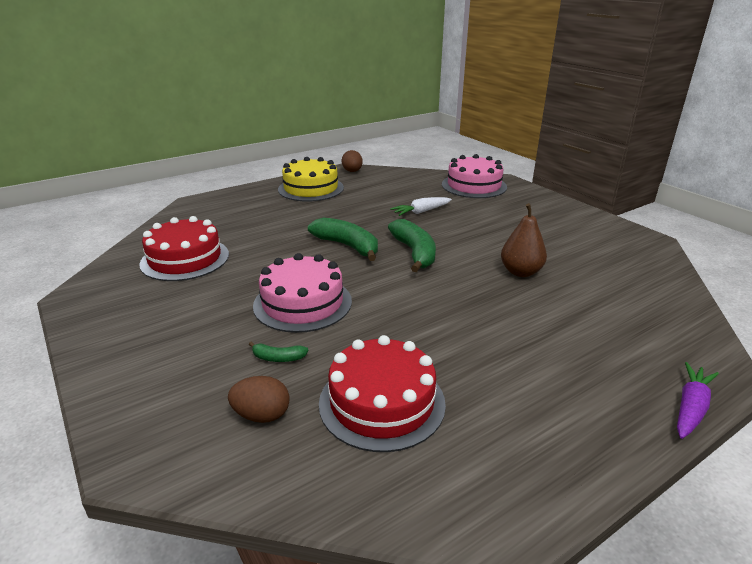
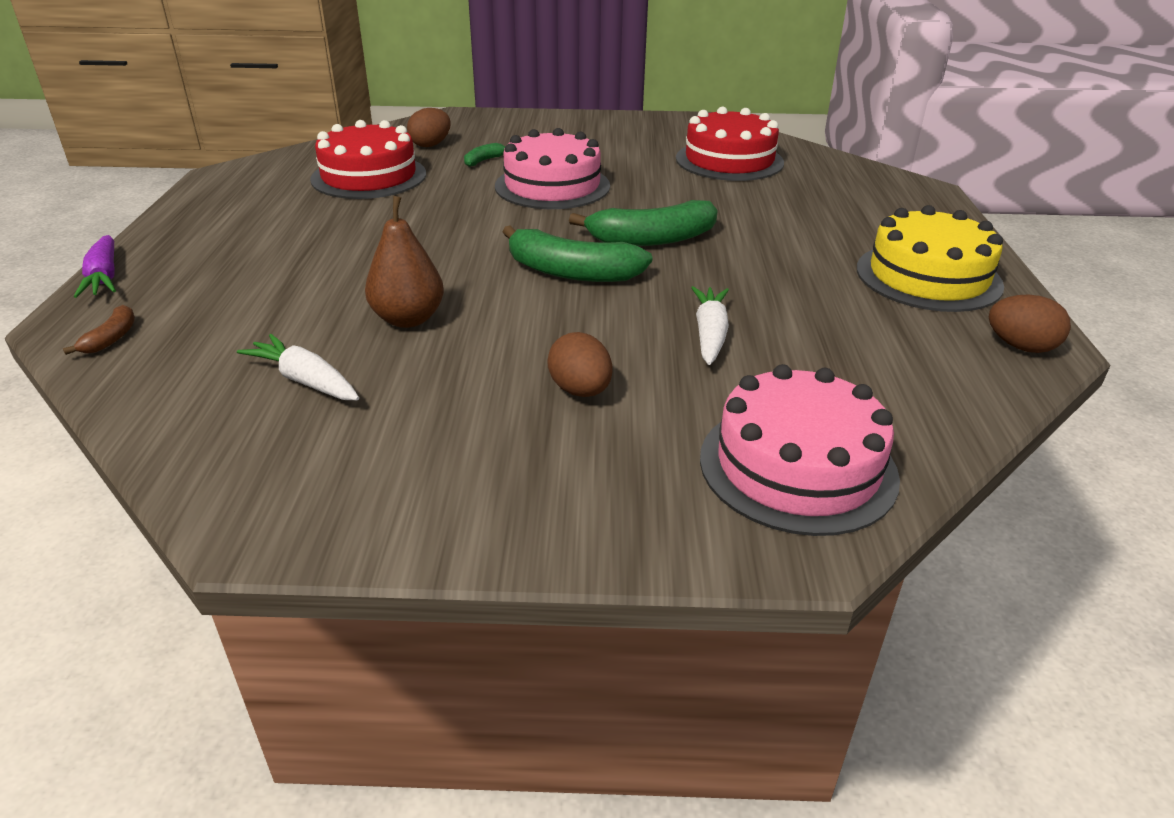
camera: 125 degrees right, 5 degrees up
(497, 221) = (580, 391): none -> brown egg
(596, 271) = (305, 381): none -> white carrot
(692, 344) = (111, 338): none -> brown banana

